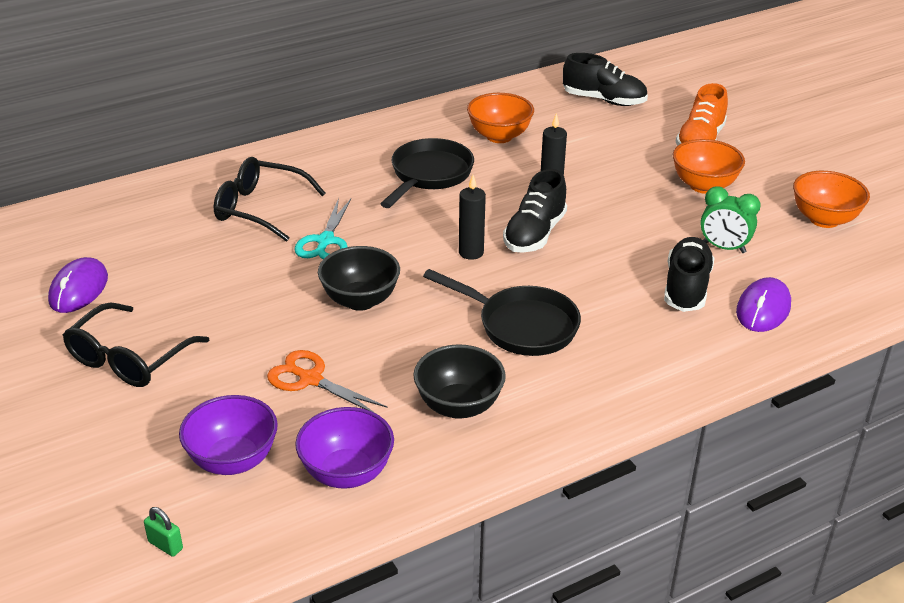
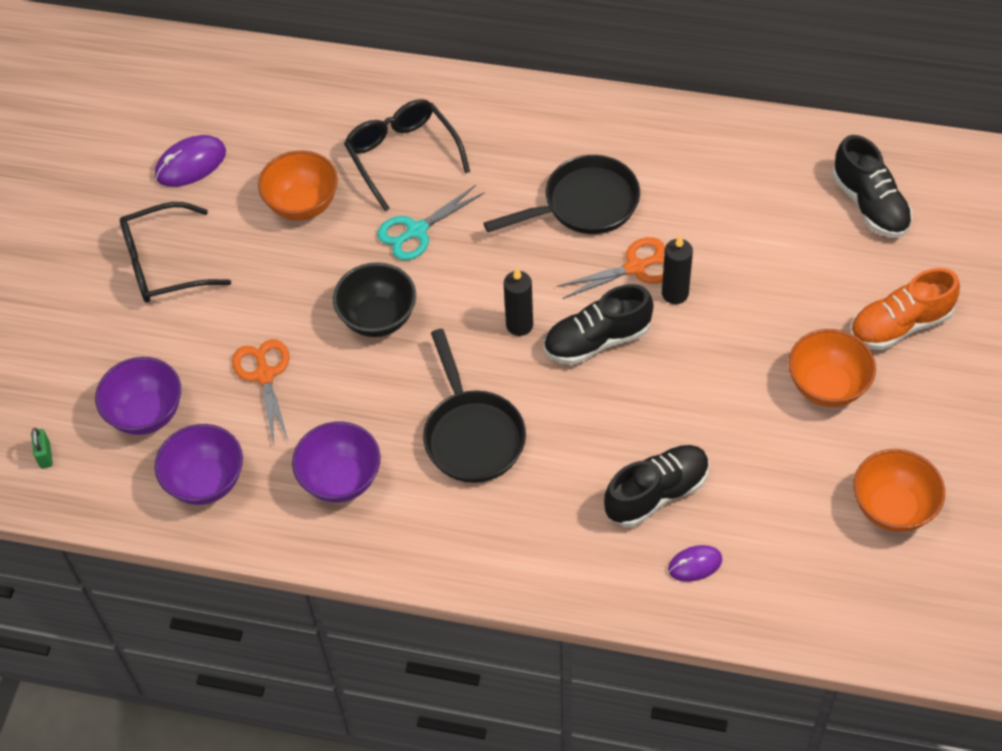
camera: 45 degrees right, 20 degrees up
(459, 406) = (340, 479): black bowl -> purple bowl
(499, 136) = (704, 192): orange bowl -> orange bowl (302, 204)
(507, 188) = (636, 267): none -> orange scissors
(723, 248) = (748, 473): green clock -> none
(763, 309) = (695, 564): purple mouse -> purple mouse, size x0.63

